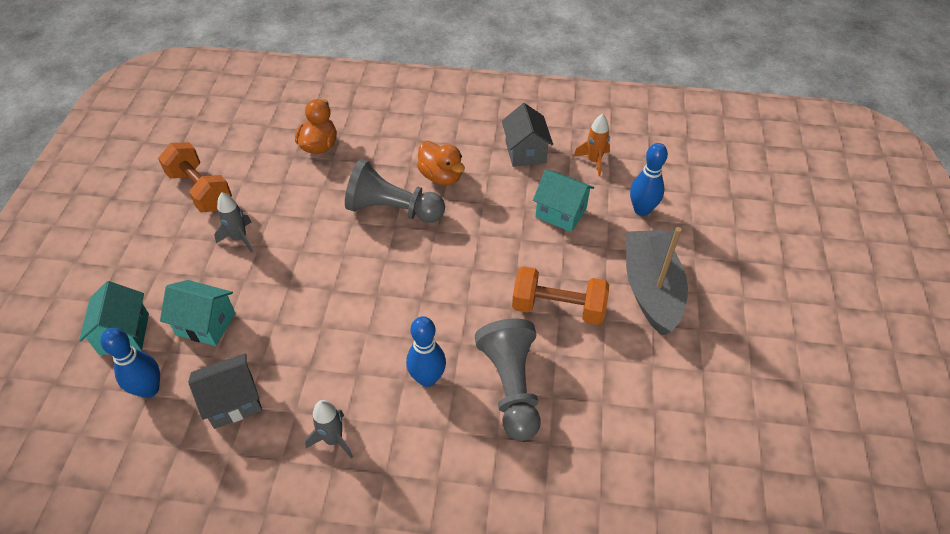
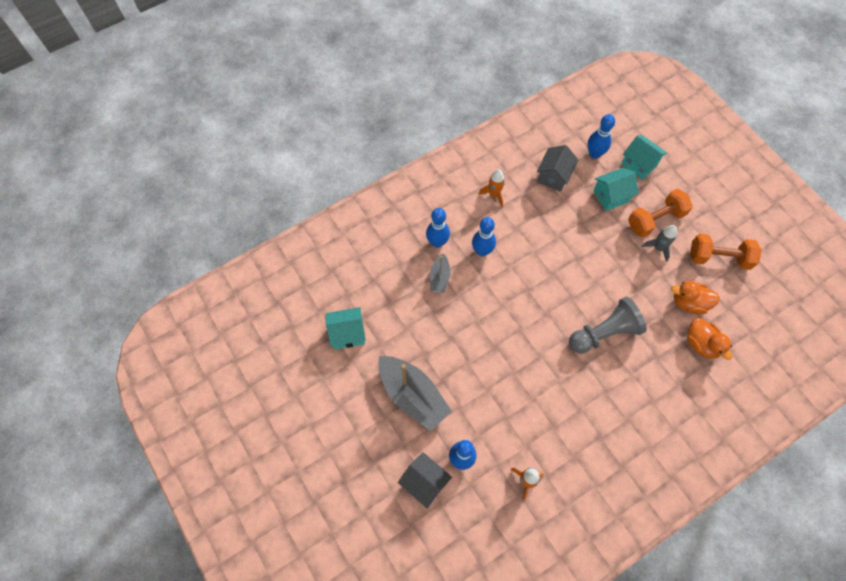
camera: 140 degrees right, 15 degrees up
(333, 439) = (494, 194): grey rocket -> orange rocket
(441, 176) = (605, 382): orange duck -> orange duck (689, 303)
(472, 433) = (437, 242): none -> blue bowling pin
(511, 386) = (439, 277): grey pawn -> grey boat
(525, 152) = (576, 450): grey house -> grey house (424, 482)
(558, 308) = (453, 341): orange dumbbell -> orange dumbbell (655, 219)
(561, 213) = (508, 413): turquoise house -> turquoise house (347, 333)

